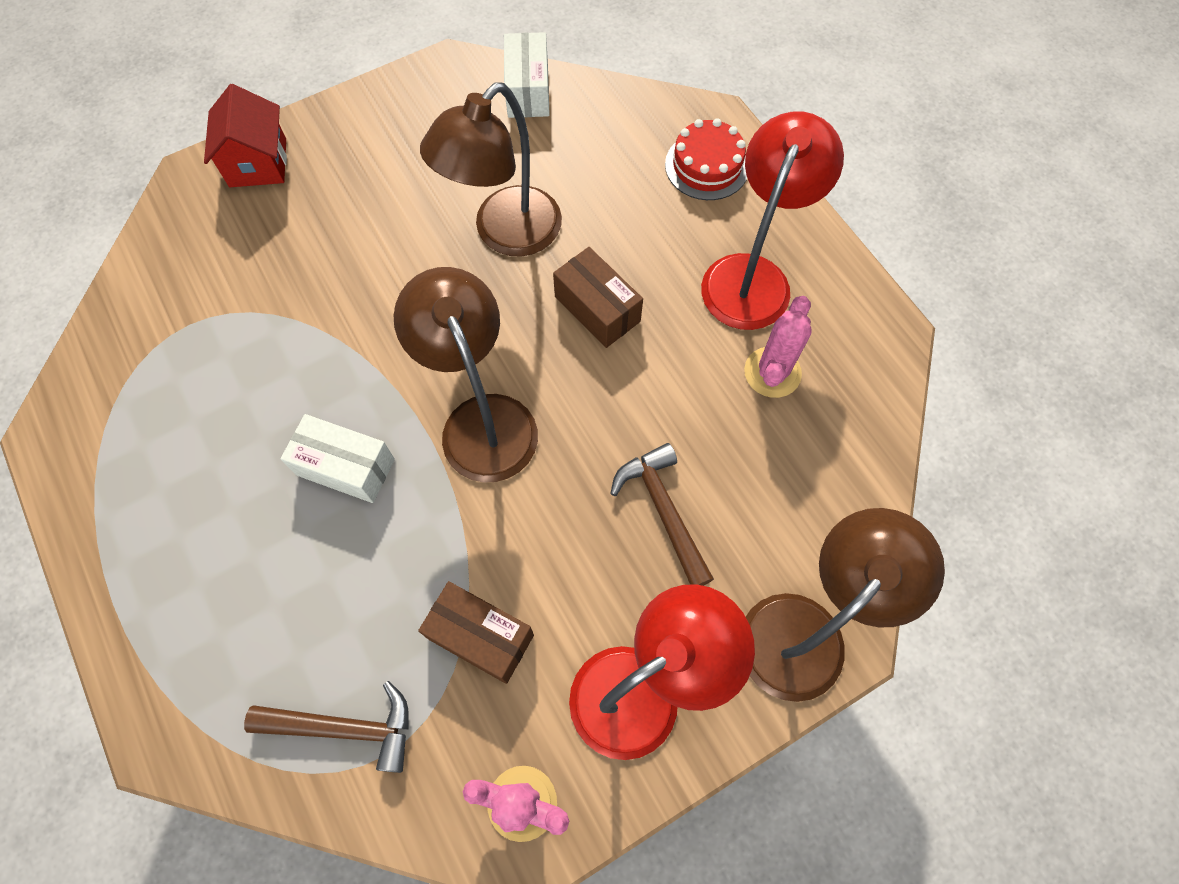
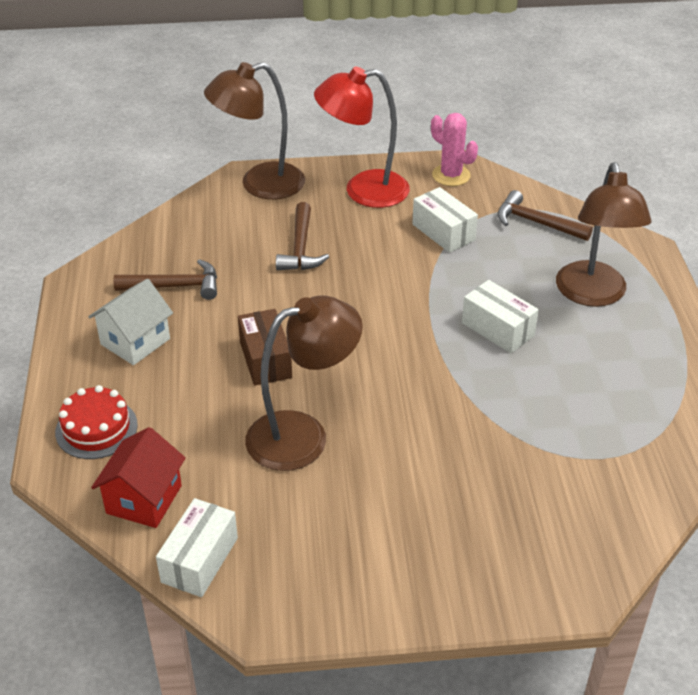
camera: 155 degrees left, 25 degrees down
(258, 163) = (507, 584): red house -> red house (144, 499)
(481, 636) = (443, 232): brown box -> white box
(482, 419) = (390, 324): brown lamp -> brown lamp (592, 295)
(752, 276) = (135, 341): red lamp -> white house
(772, 372) = (175, 286): pink cactus -> brown hammer

